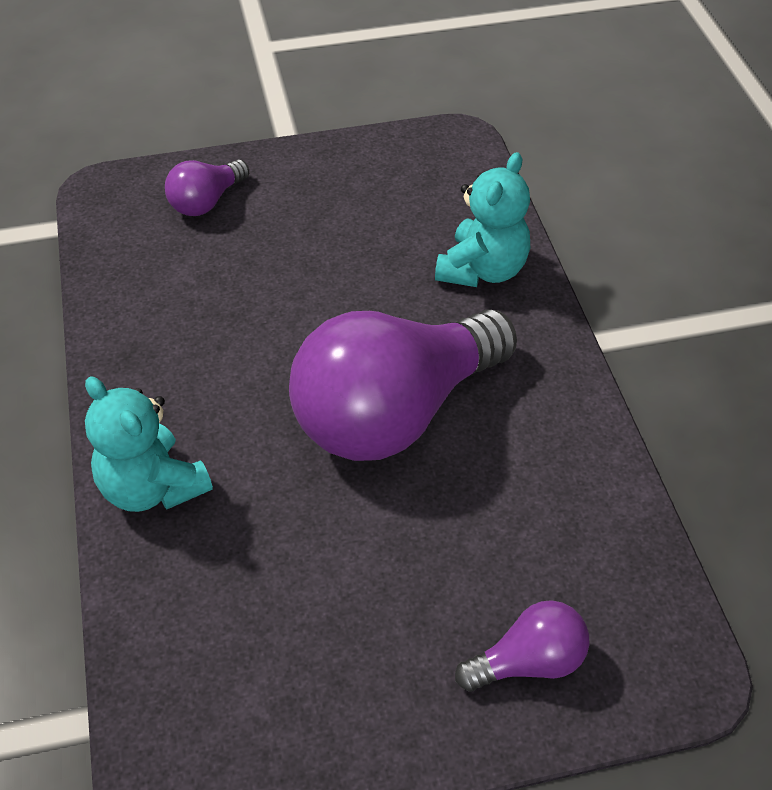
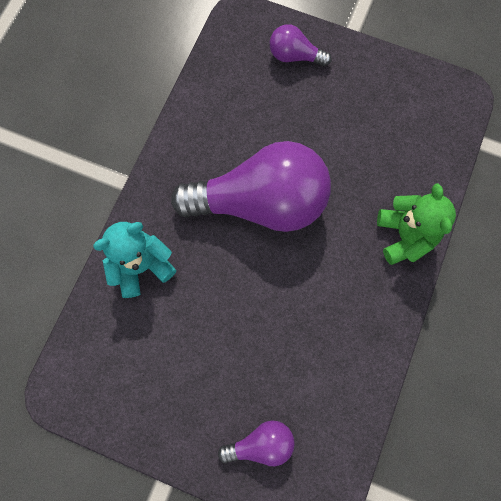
camera: 145 degrees left, 25 degrees up
(152, 487) = (404, 236): turquoise teddy bear -> green teddy bear

